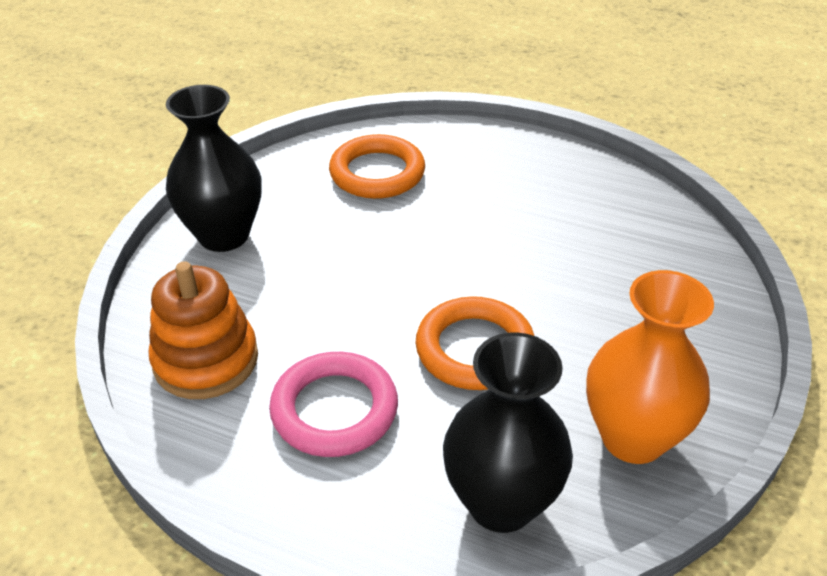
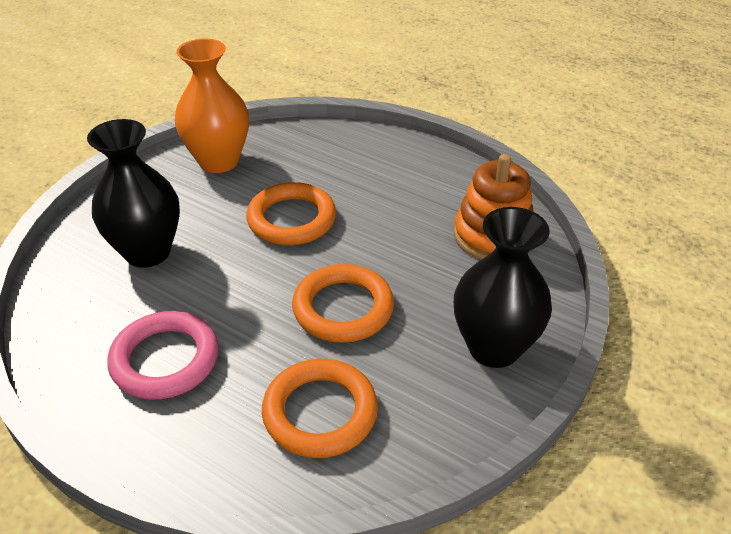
camera: 170 degrees left, 0 degrees up
(334, 409) = (400, 196): pink ring -> pink ring (165, 360)
(379, 252) = (343, 308): none -> orange ring
(501, 503) = (312, 144): black vase -> black vase (147, 252)

